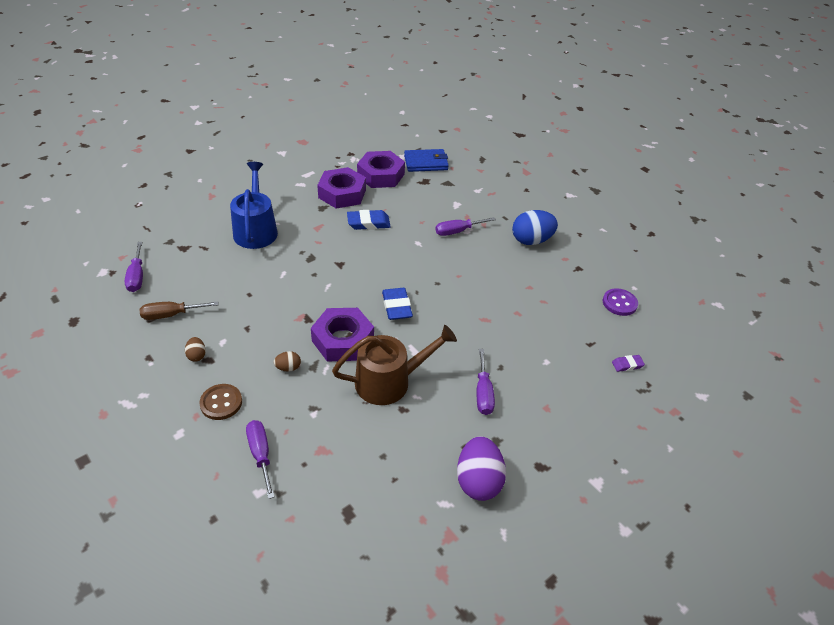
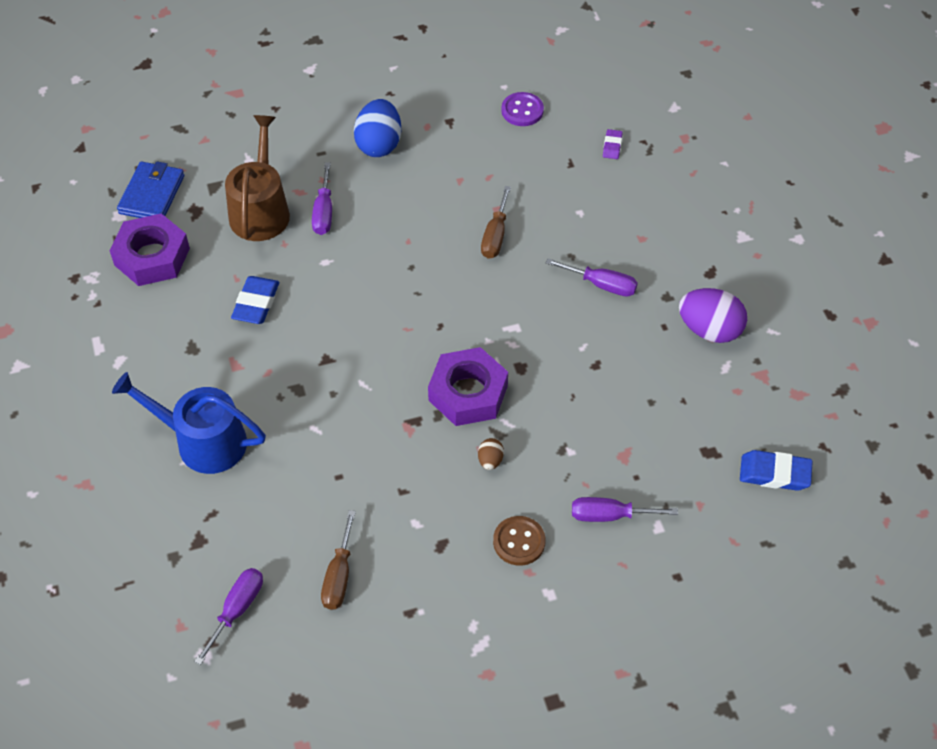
camera: 65 degrees left, 10 degrees up
(137, 277) = (237, 610): purple screwdriver -> purple screwdriver turned 75 degrees counterclockwise
(197, 355) = (429, 556): brown egg -> none
(342, 194) = (172, 315): purple nut -> none
(389, 381) = (552, 365): brown watering can -> brown watering can (260, 210)
(397, 306) = (434, 321): blue eraser -> blue eraser (774, 473)
(491, 318) = (495, 236): none -> brown screwdriver

